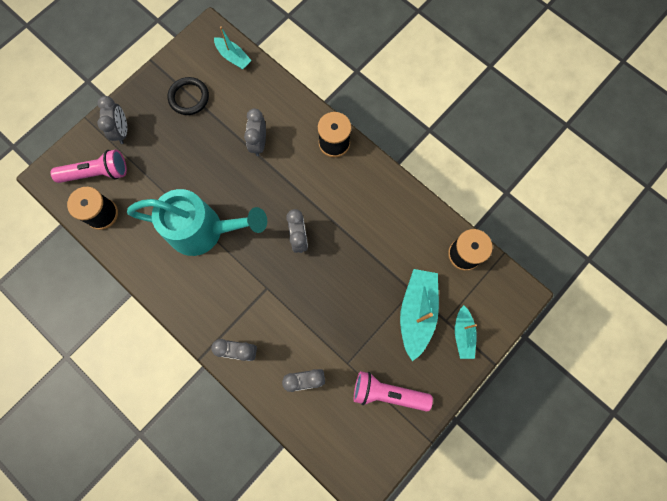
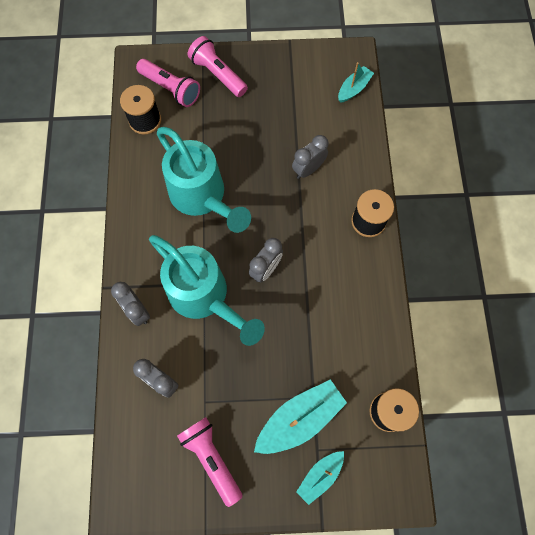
camera: 45 degrees right, 5 degrees down
(122, 131) = (218, 74): grey clock -> pink flashlight
(189, 97) = (290, 90): black ring -> none
(233, 57) = (353, 89): turquoise boat -> turquoise boat turned 135 degrees counterclockwise
(276, 296) = (204, 297): none -> turquoise watering can

